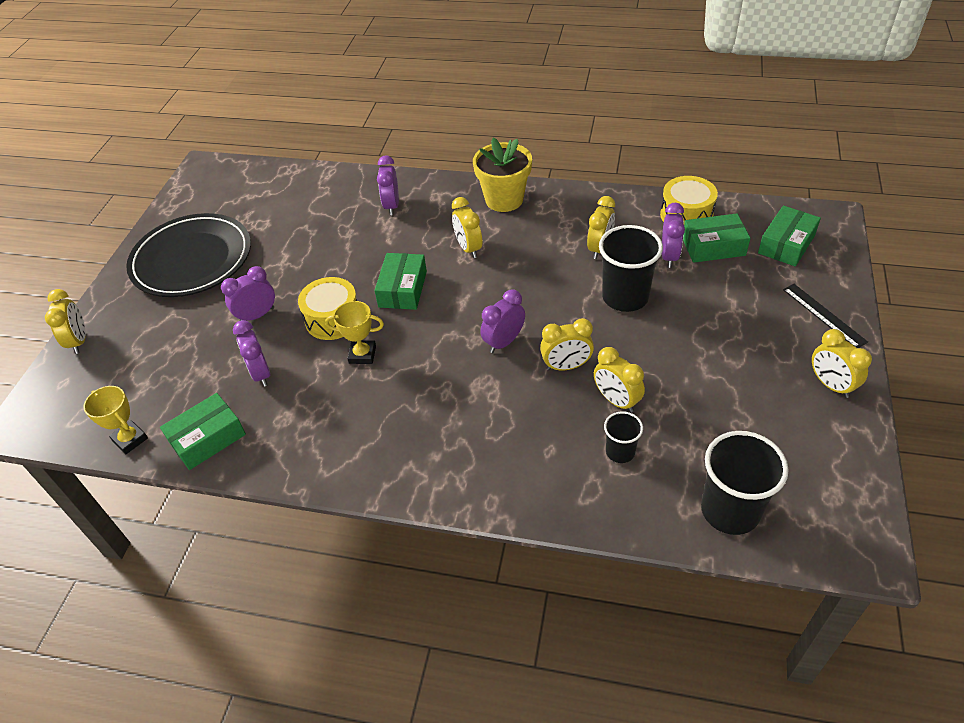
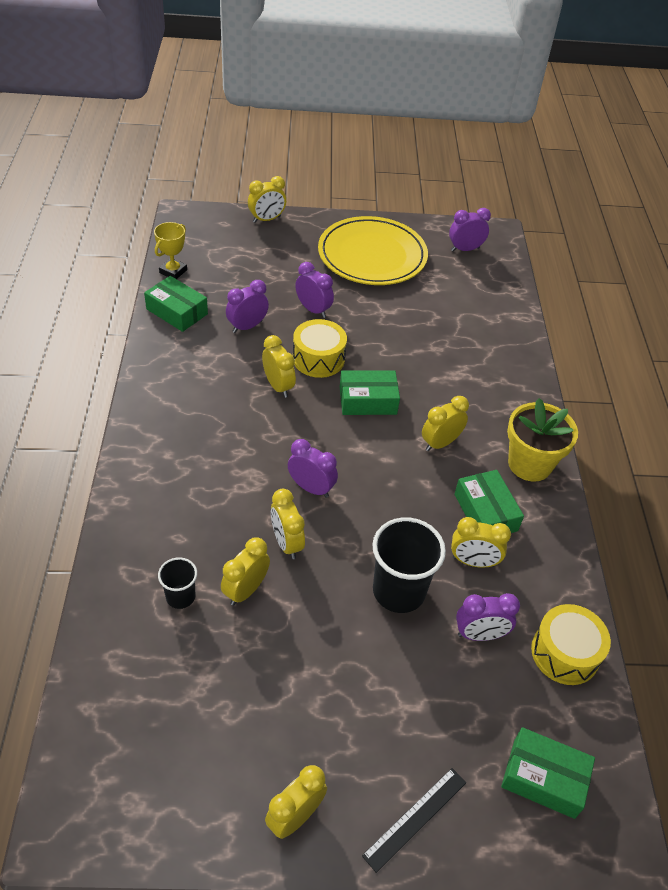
camera: 70 degrees right, 0 degrees up
(192, 259) = (372, 255): black plate -> yellow plate
(362, 355) = (278, 386): yellow trophy -> yellow clock
(391, 206) = (487, 373): purple clock -> purple clock (465, 249)
(713, 246) = (512, 685): green box -> green box (485, 512)
(730, 510) = (112, 697): black cup -> none

